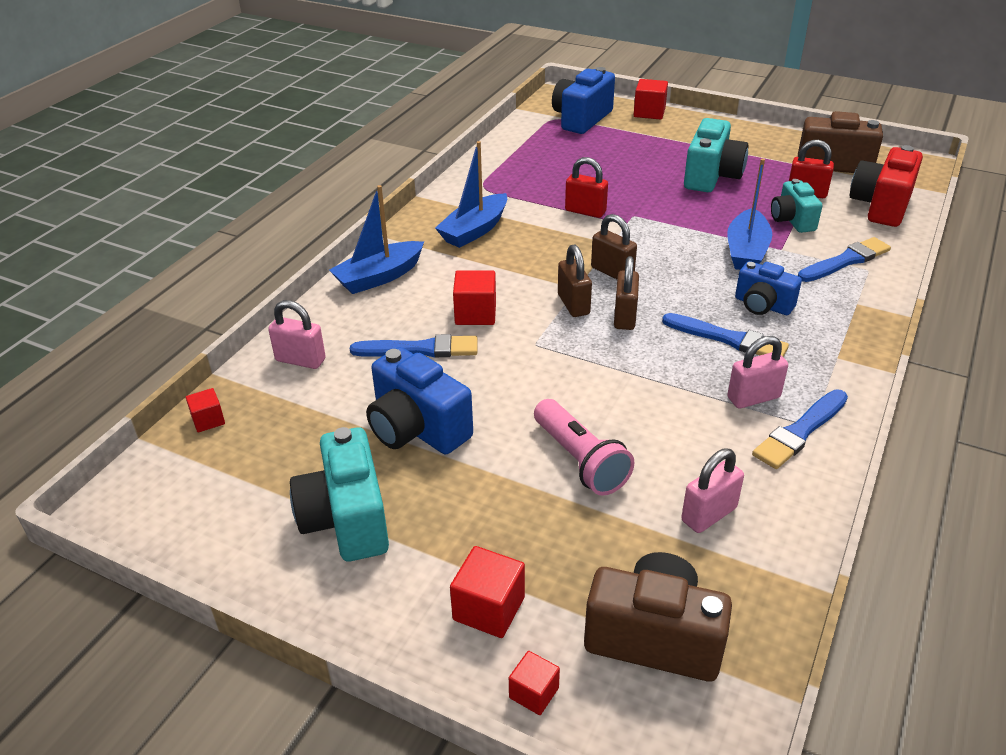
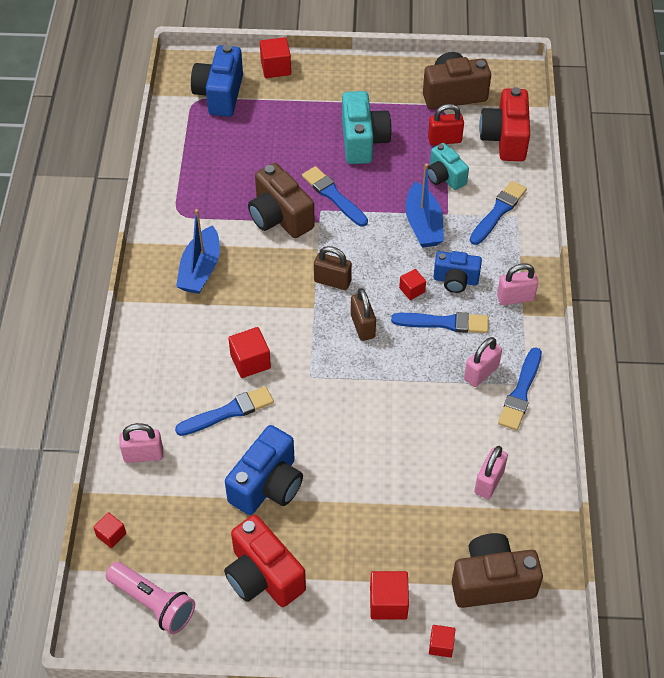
camera: 25 degrees left, 15 degrees up
(346, 519) = (263, 576): turquoise camera -> red camera
(379, 277) = (152, 349): blue boat -> none
(417, 429) = (267, 485): blue camera -> blue camera turned 75 degrees counterclockwise
(573, 304) = (319, 326): brown padlock -> none
(580, 460) = (391, 470): pink flashlight -> pink flashlight (153, 603)
(585, 211) = (280, 217): red padlock -> brown camera
(654, 208) = (333, 196): none -> blue brush
(703, 301) = (412, 290): none -> red cube
(834, 339) = (515, 298): none -> pink padlock

